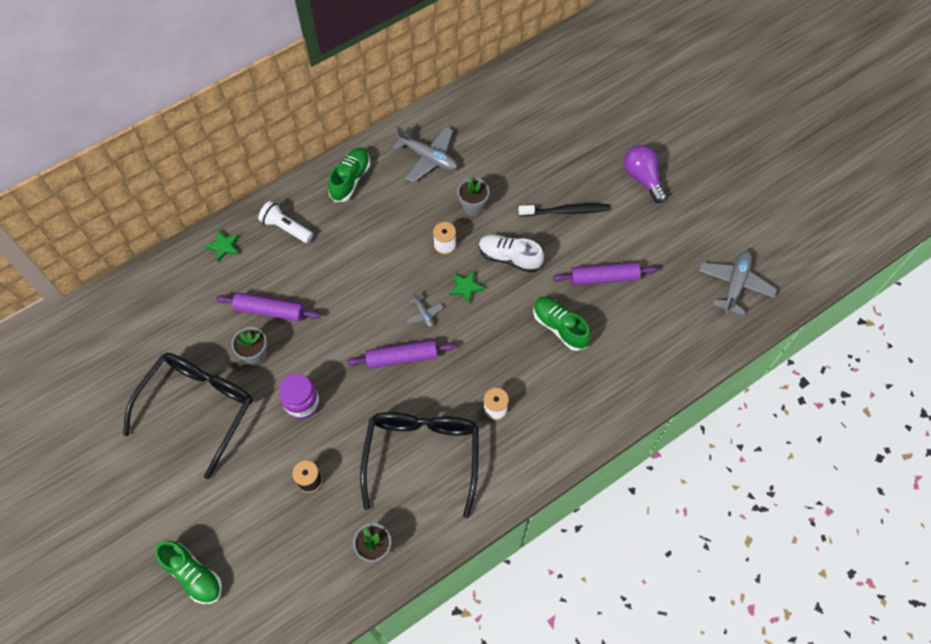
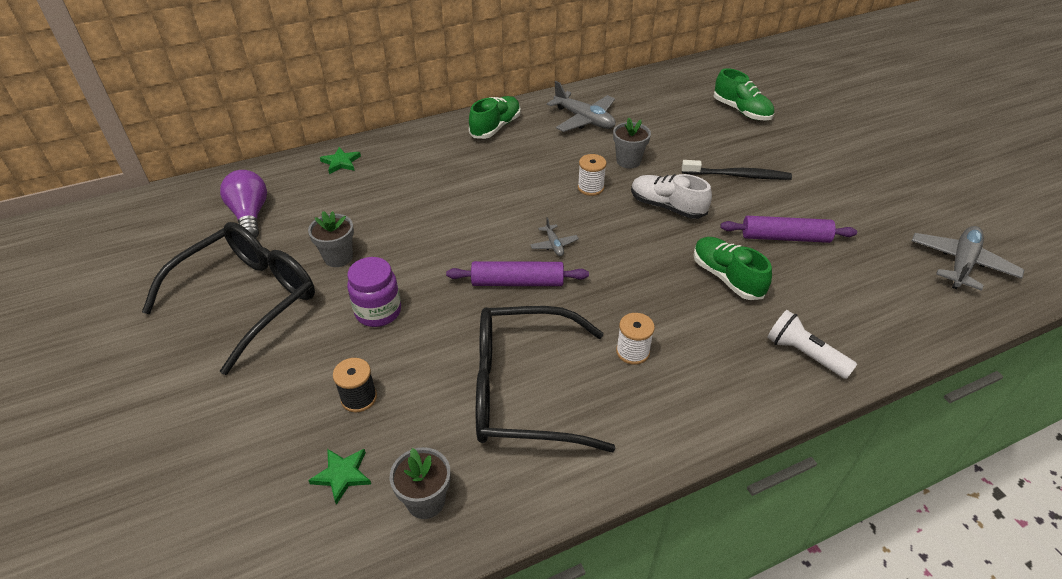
camera: 10 degrees right, 20 degrees down
(193, 575) = (149, 492): green shoe -> green shoe (741, 111)
(269, 311) = (370, 220): purple rolling pin -> none
(286, 228) = (414, 155): white flashlight -> white flashlight (804, 354)
(422, 455) = (522, 391): black glasses -> black glasses turned 105 degrees counterclockwise
(466, 287) = (610, 226): green star -> green star (342, 475)
(642, 178) = (830, 159): purple light bulb -> purple light bulb (250, 215)

